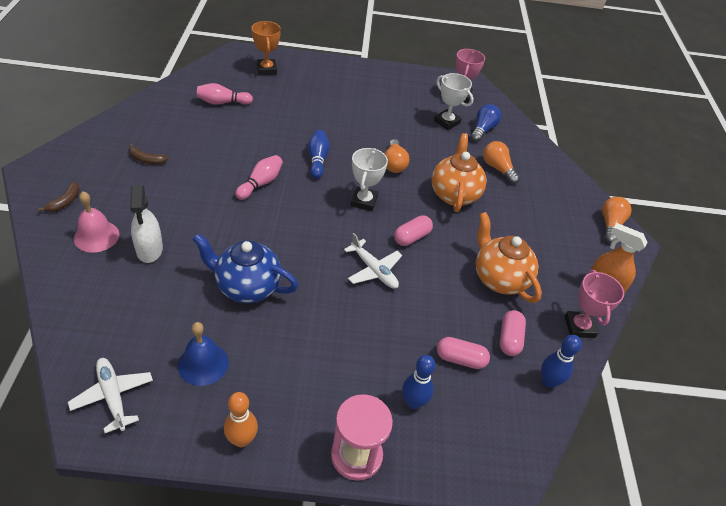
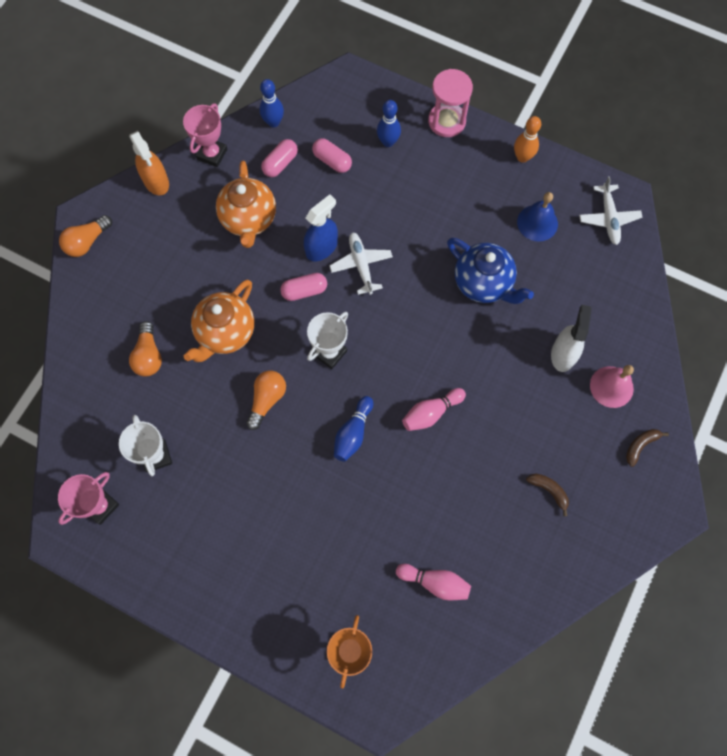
camera: 150 degrees left, 25 degrees up
(418, 274) = (321, 247): none -> blue spray bottle
(483, 130) = (119, 427): blue light bulb -> none

